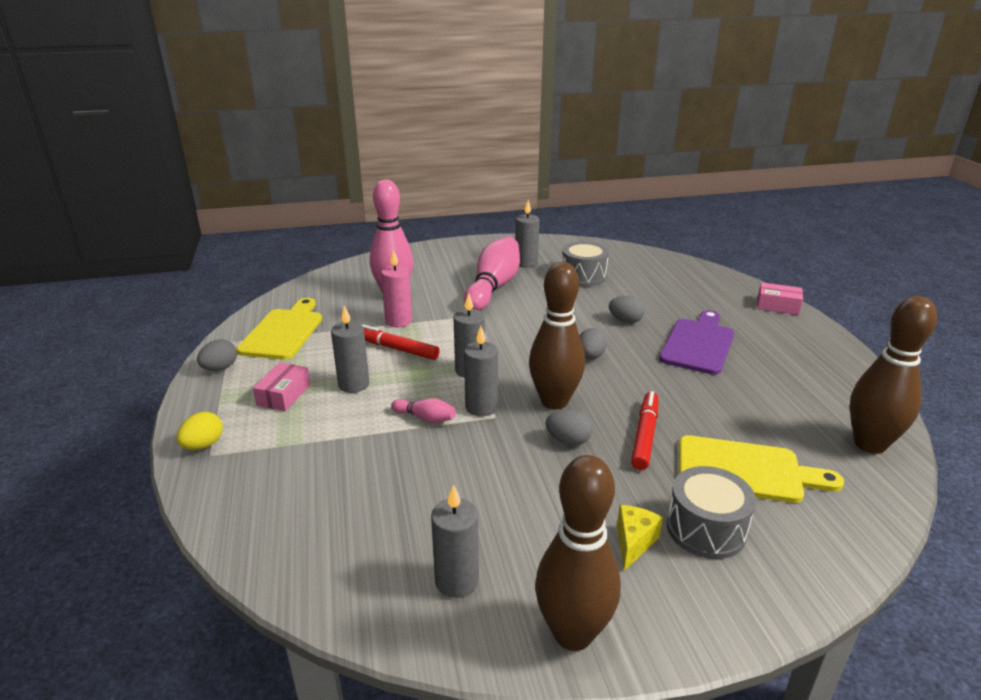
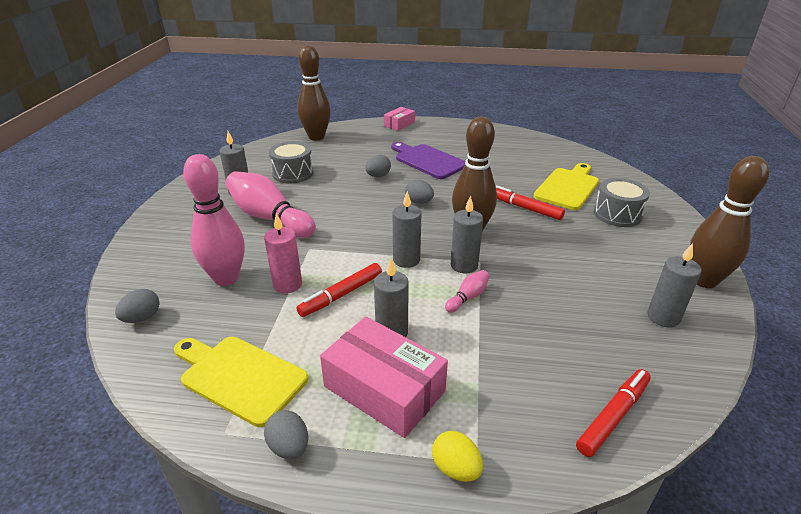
camera: 70 degrees left, 5 degrees up
(272, 536) = (613, 416): none -> red marker
(284, 395) = (384, 388): pink box -> pink box, size x1.85
(568, 441) = (521, 237): grey egg -> grey egg (142, 318)
(633, 543) = (628, 240): yellow cheese -> none
(869, 444) = (553, 149): brown bowling pin -> brown bowling pin (316, 137)

